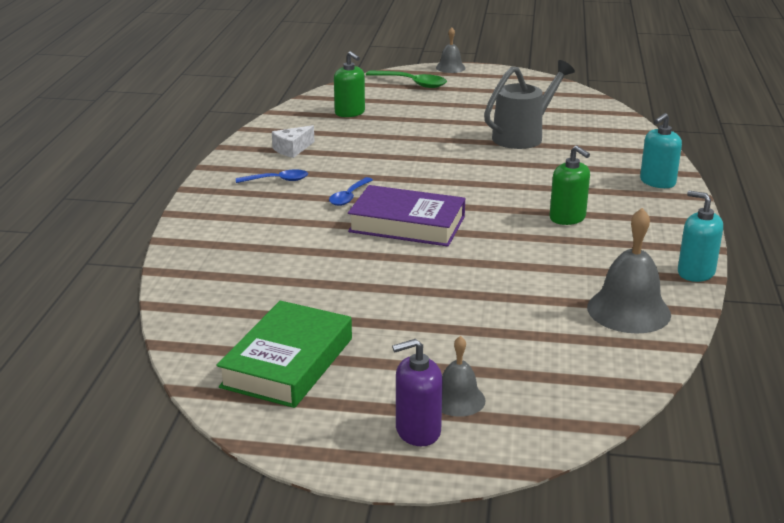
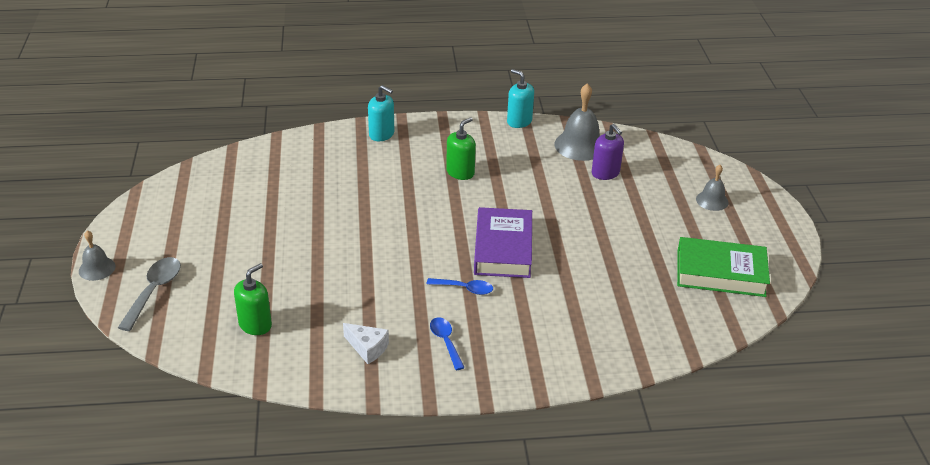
camera: 105 degrees left, 10 degrees up
(412, 83) = (154, 291): green spoon -> grey spoon
(417, 430) = (749, 211): purple soap dispenser -> purple soap dispenser (605, 173)
(523, 136) = (301, 203): grey watering can -> none
(695, 272) = (519, 121): turquoise soap dispenser -> turquoise soap dispenser turned 105 degrees clockwise

